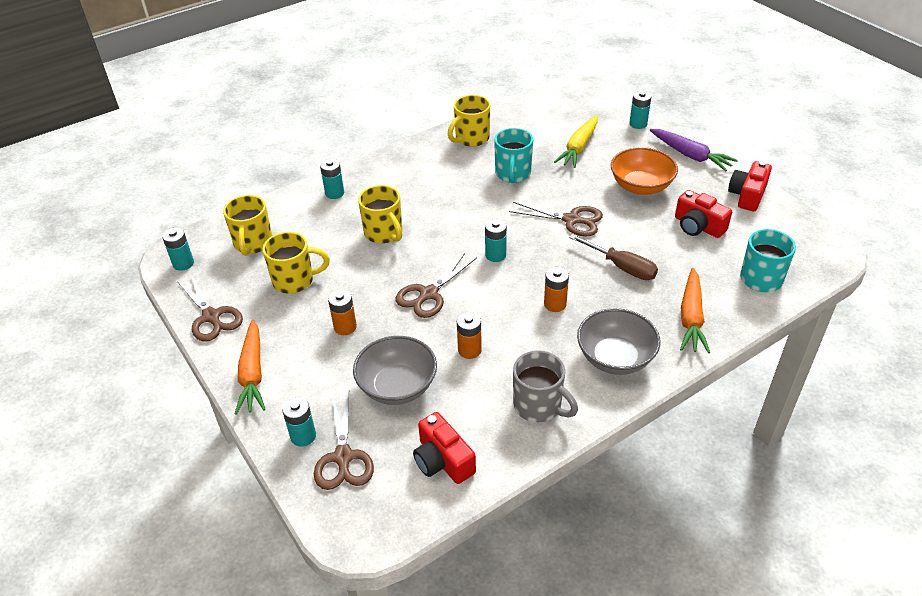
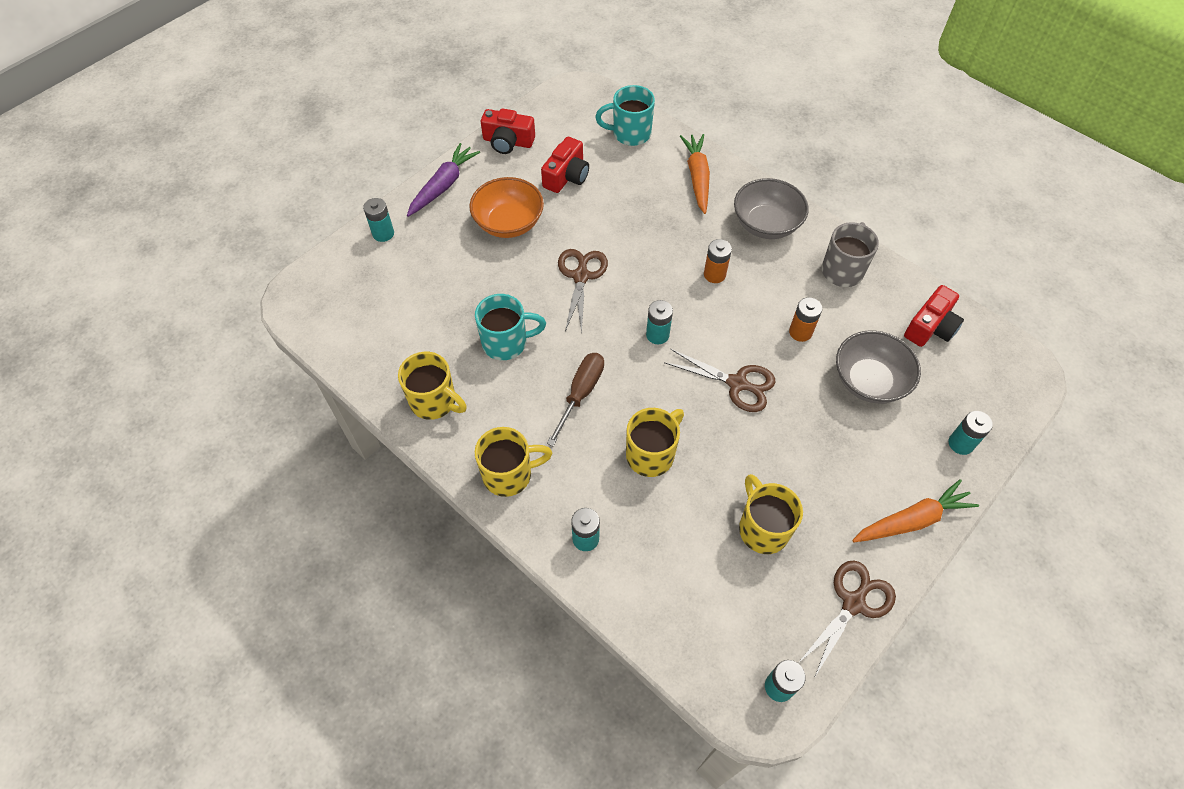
camera: 105 degrees left, 15 degrees up
(253, 243) = (714, 607): yellow mug -> yellow mug (509, 474)
(343, 457) = (965, 403): brown scissors -> none
(345, 327) = (813, 450): orange battery -> none
(579, 147) = (440, 285): yellow carrot -> none
(622, 267) = (645, 229): brown screwdriver -> brown screwdriver (581, 393)
(691, 317) = (697, 177): orange carrot -> orange carrot turned 90 degrees counterclockwise

